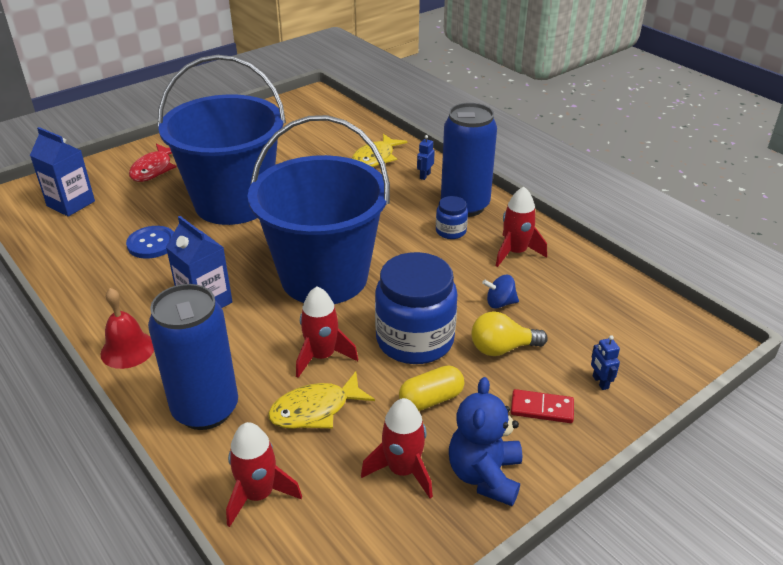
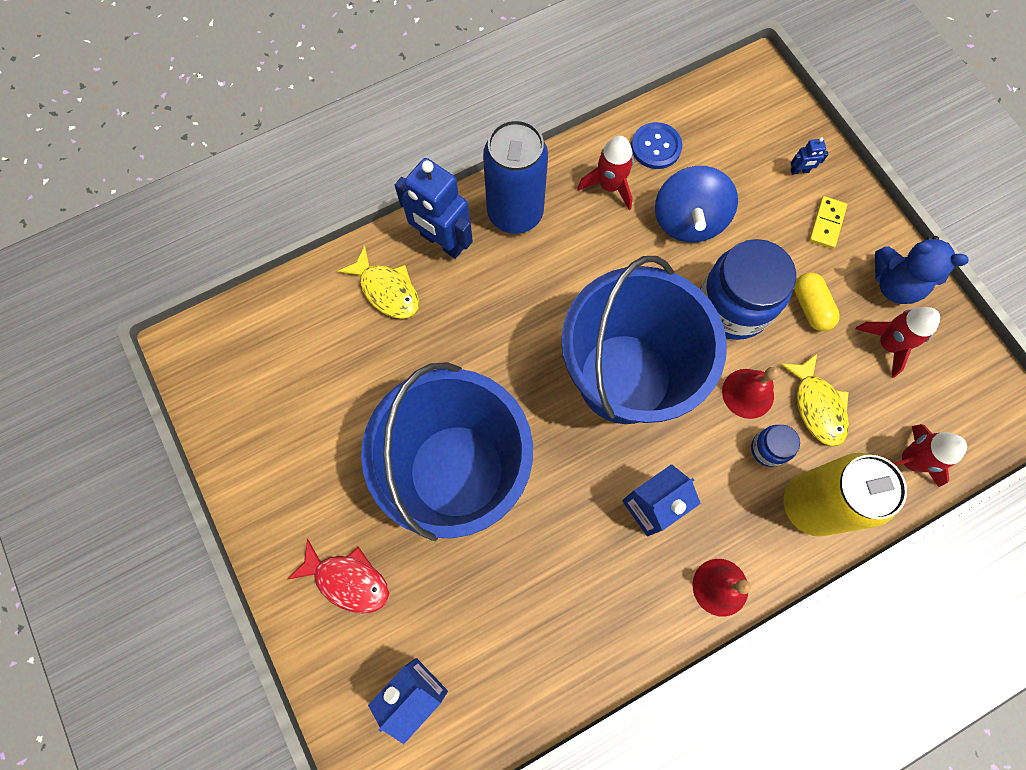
camera: 80 degrees left, 35 degrees up
(152, 244) = (530, 572): blue button -> blue button (656, 147)
(205, 409) = (810, 505): blue can -> yellow can
(322, 356) = (748, 393): red rocket -> red bell
(425, 176) = (442, 242): blue robot -> blue robot, size x2.45
(451, 231) = (561, 238): blue jar -> blue jar (768, 449)
(500, 303) = (688, 220): blue spinning top -> blue spinning top, size x2.14
(502, 348) = (751, 235): yellow light bulb -> none
(542, 408) = (826, 223): red domino -> yellow domino

